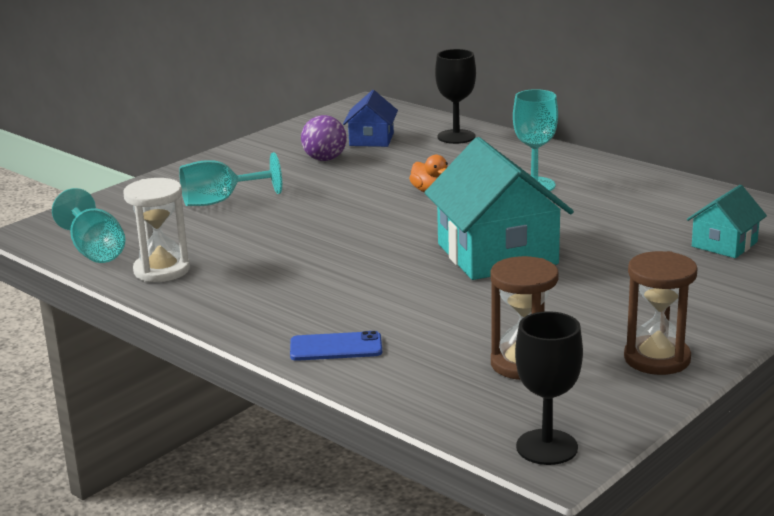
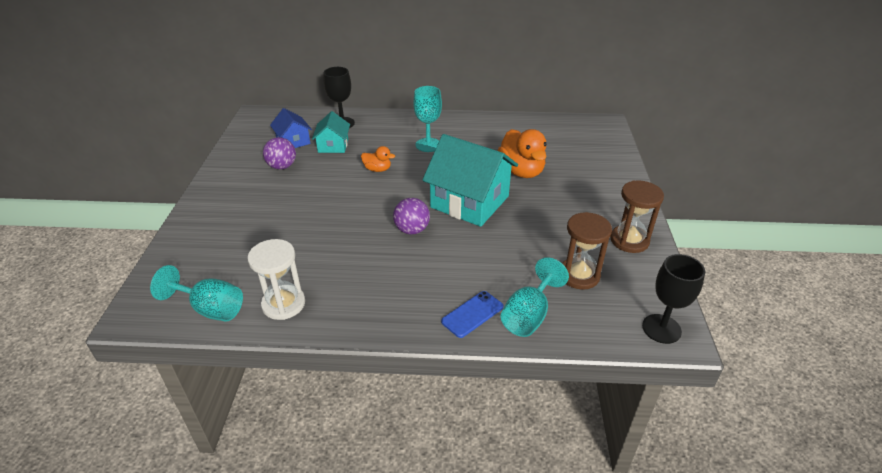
camera: 40 degrees left, 15 degrees up
(220, 201) = (253, 226): turquoise goblet -> turquoise goblet (529, 315)
(383, 257) = (412, 230): none -> purple ball
(621, 246) = (521, 171): none -> orange duck
(724, 244) = (563, 152): turquoise house -> turquoise house (333, 145)

